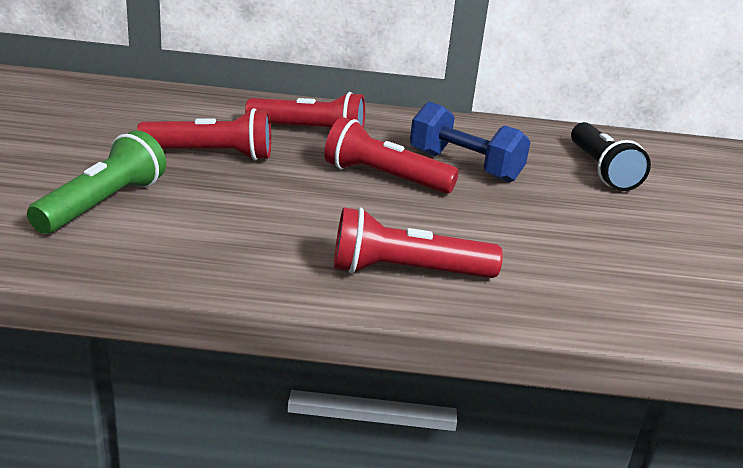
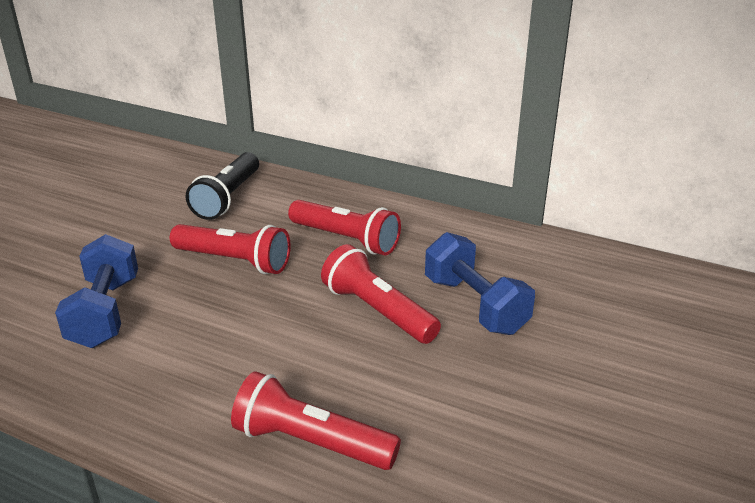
camera: 25 degrees right, 5 degrees up
(103, 204) = (105, 312): green flashlight -> blue dumbbell
(601, 170) = (635, 330): black flashlight -> black flashlight (228, 198)

